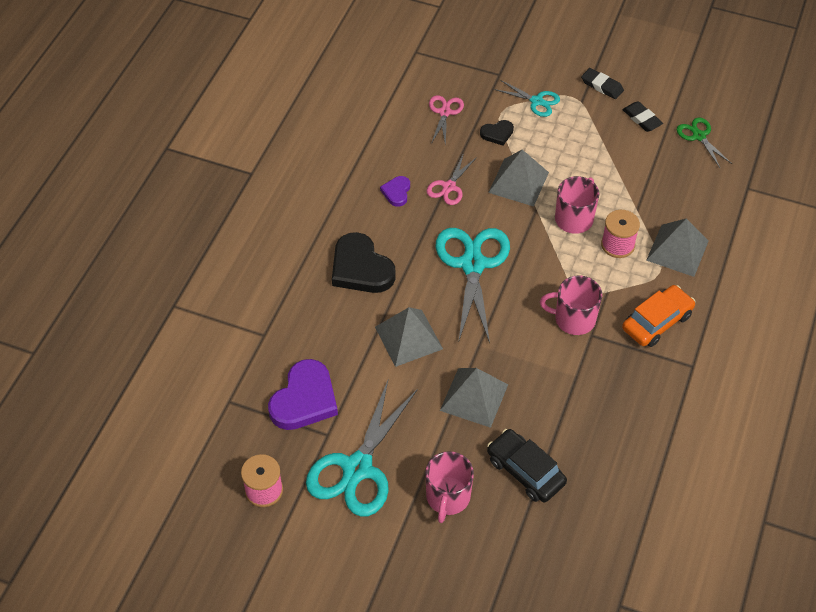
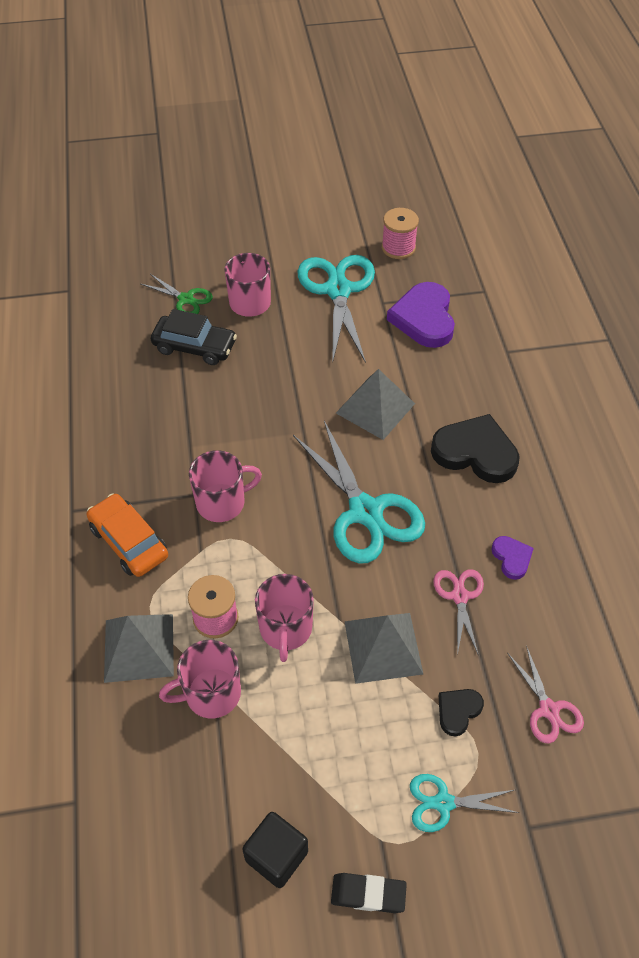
camera: 150 degrees right, 0 degrees up
(474, 397) = (277, 384): grey pyramid -> none
(641, 205) = (211, 693): none -> pink mug
(642, 119) = (276, 856): black eraser -> black cube
(657, 322) = (129, 542): orange car -> orange car turned 120 degrees clockwise
(699, 136) = (177, 868): green scissors -> green scissors (186, 299)

